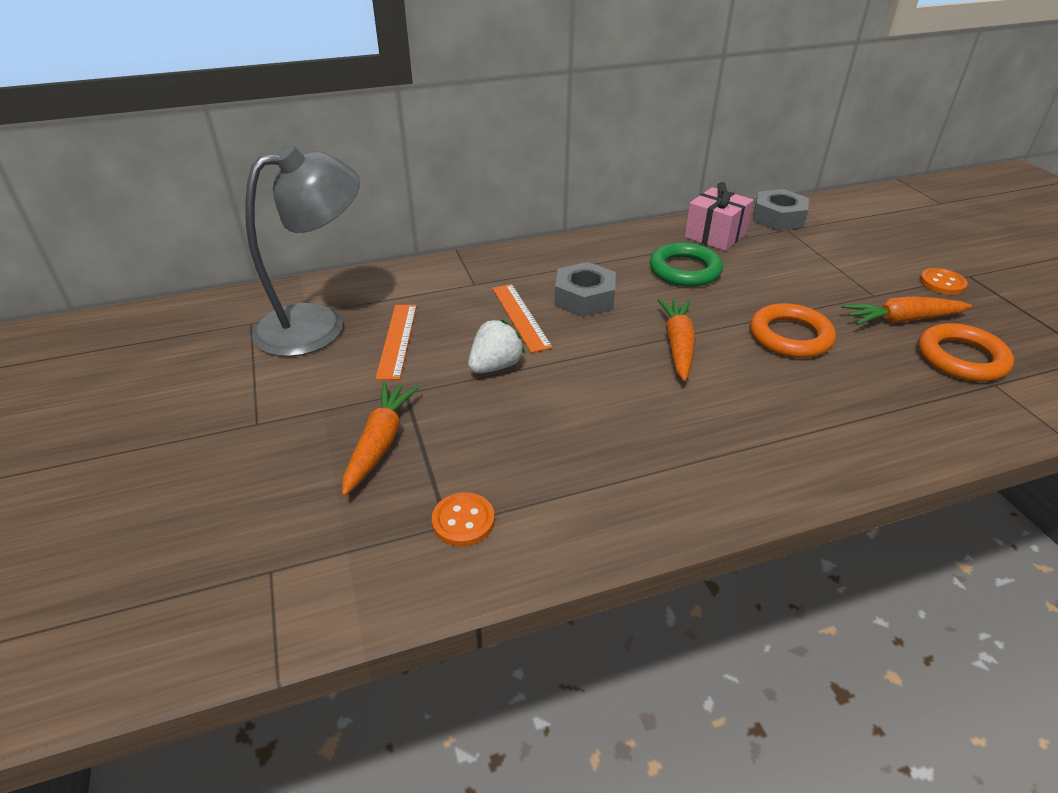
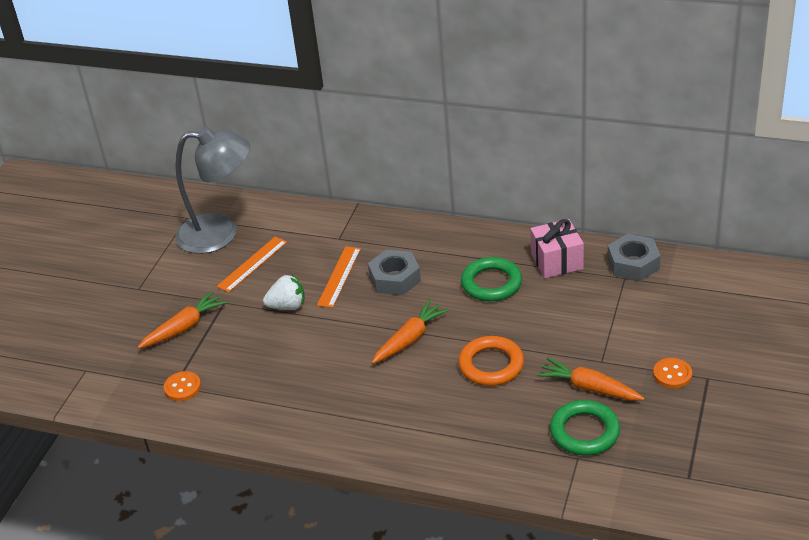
camera: 40 degrees right, 0 degrees up
(961, 358) = (584, 432): orange ring -> green ring

